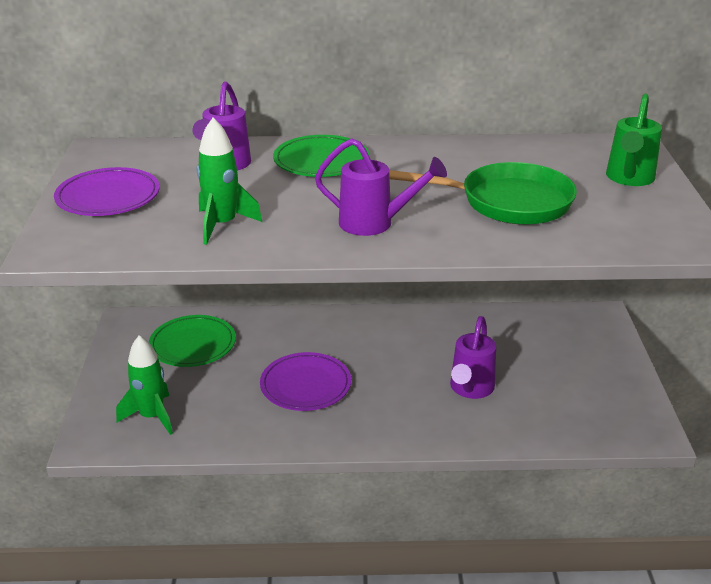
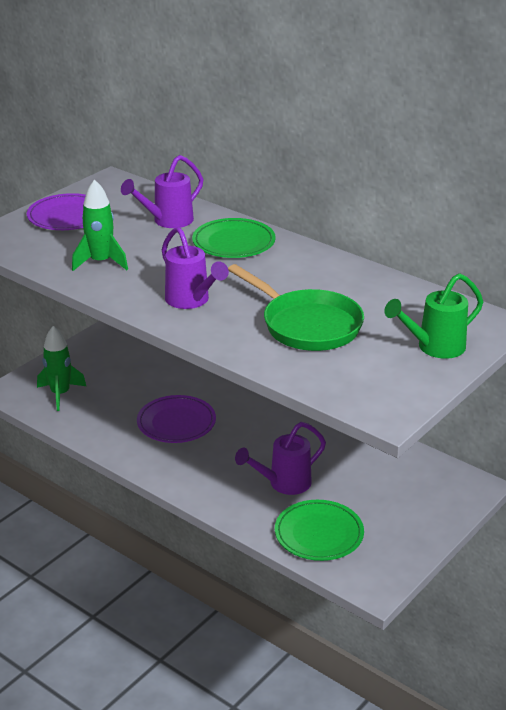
camera: 40 degrees right, 0 degrees up
(193, 345) = (141, 360): green plate -> green plate (319, 534)

